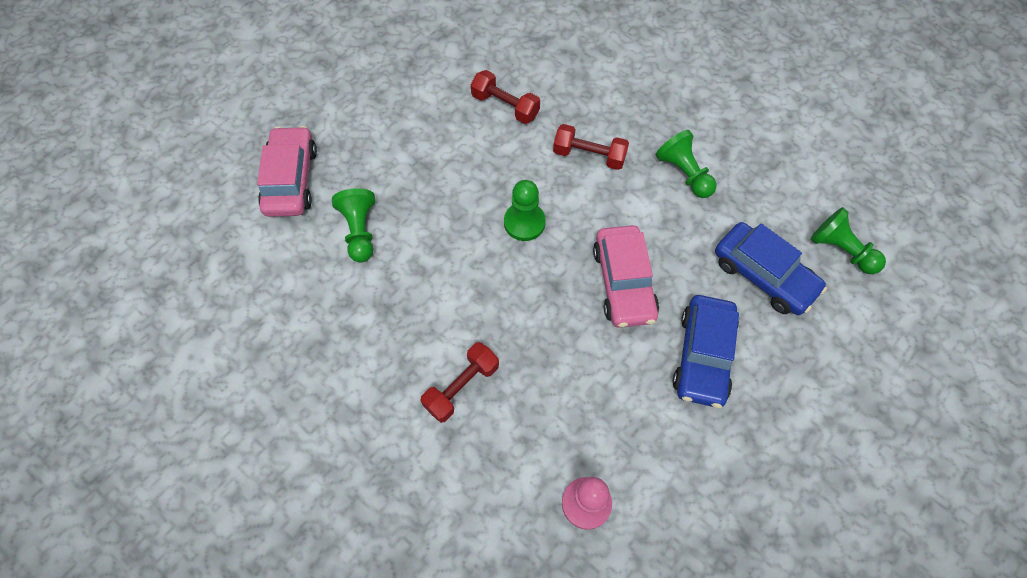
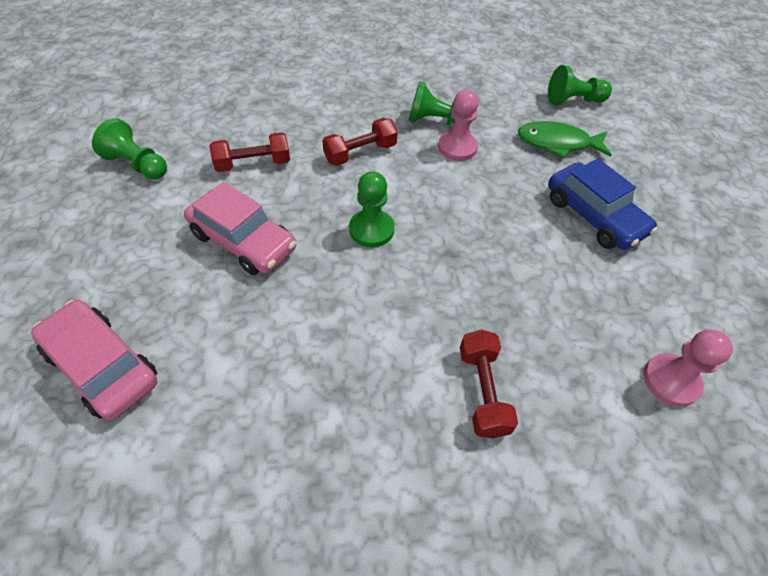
camera: 50 degrees left, 10 degrees down
(360, 231) = (235, 350): green pawn -> green pawn (137, 165)
(623, 282) = (490, 213): pink car -> pink car (243, 241)
(670, 210) = (457, 147): none -> pink pawn
(763, 275) = (557, 143): blue car -> green fish

